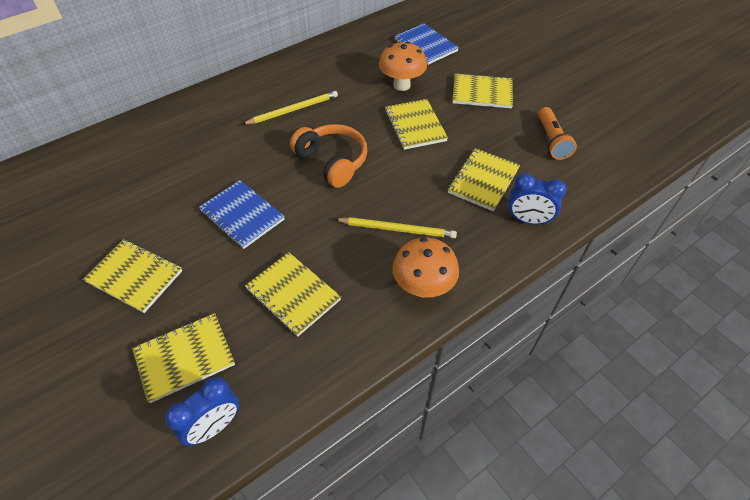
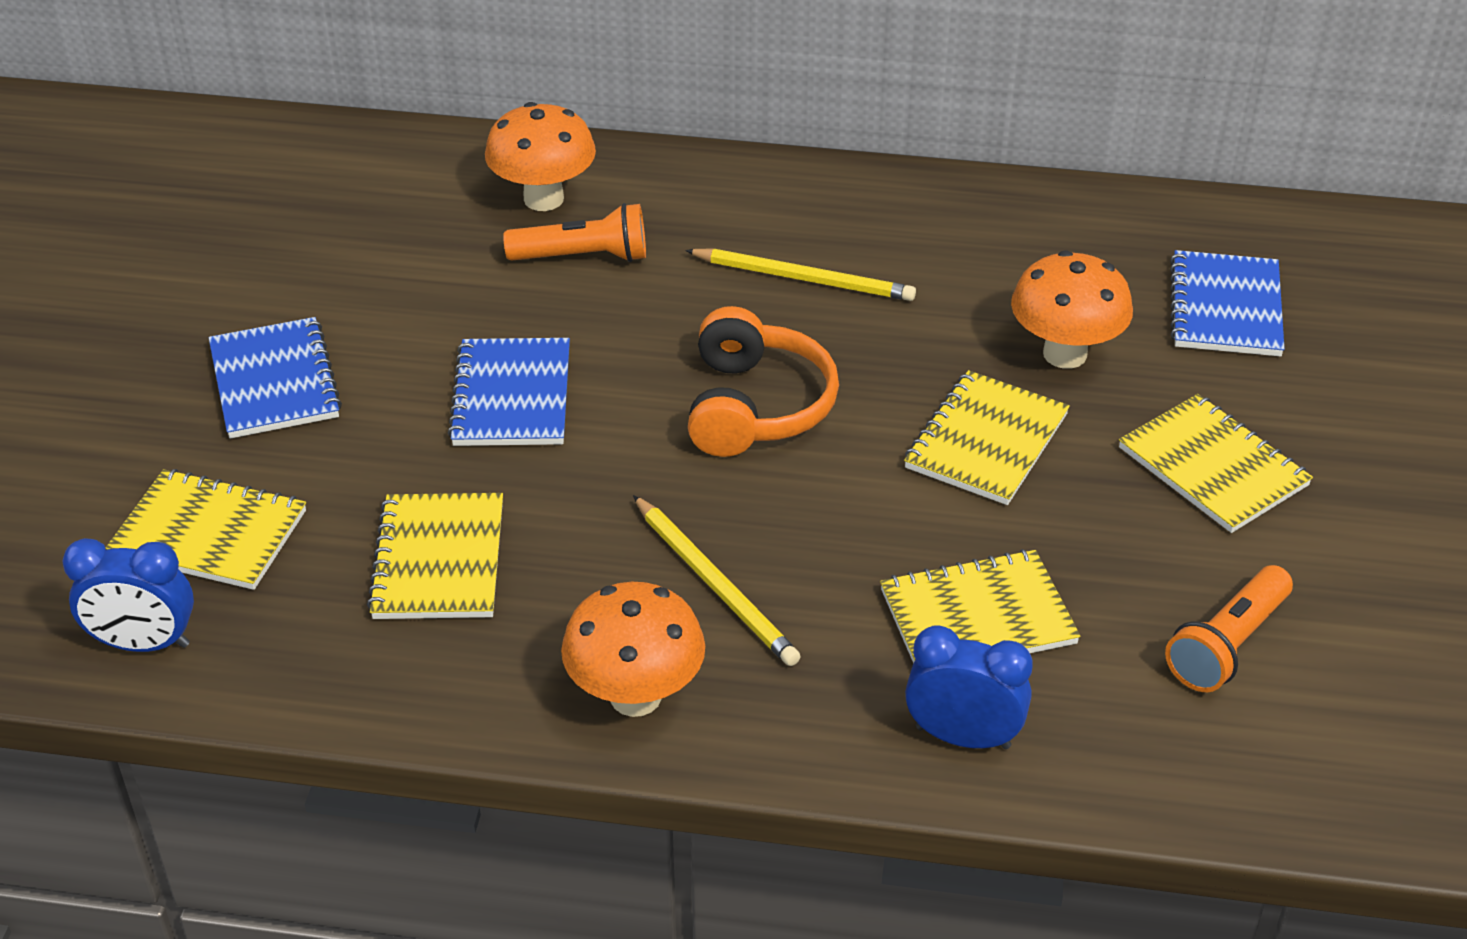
camera: 45 degrees right, 10 degrees down
(135, 276) = (275, 381): yellow notebook -> blue notebook
(161, 138) = (543, 199): none -> orange mushroom
(204, 149) = (583, 257): none -> orange flashlight
(528, 220) = (963, 737): blue clock -> blue clock turned 135 degrees clockwise

